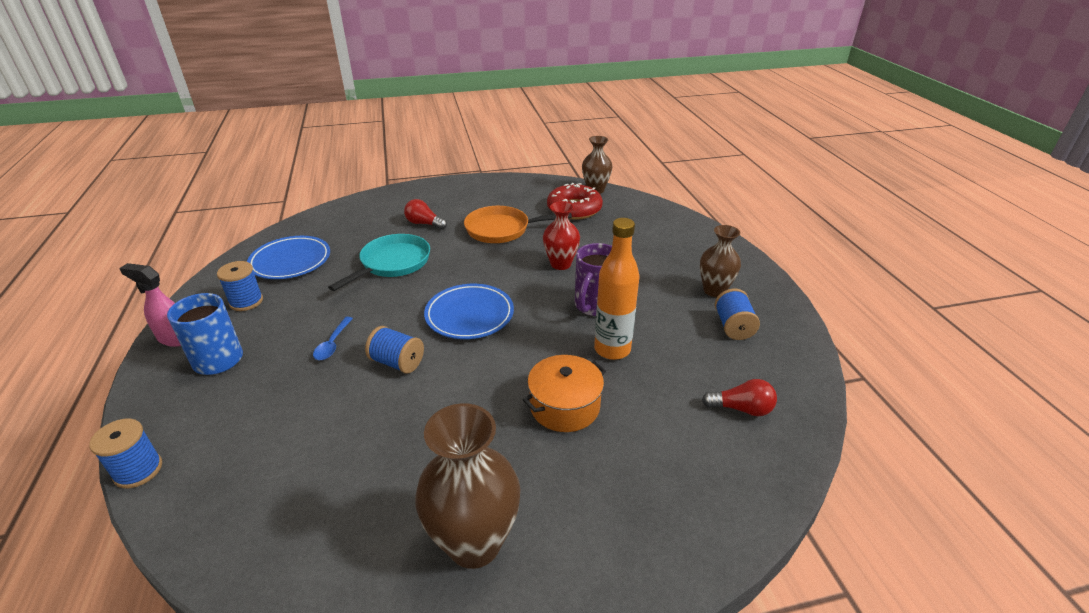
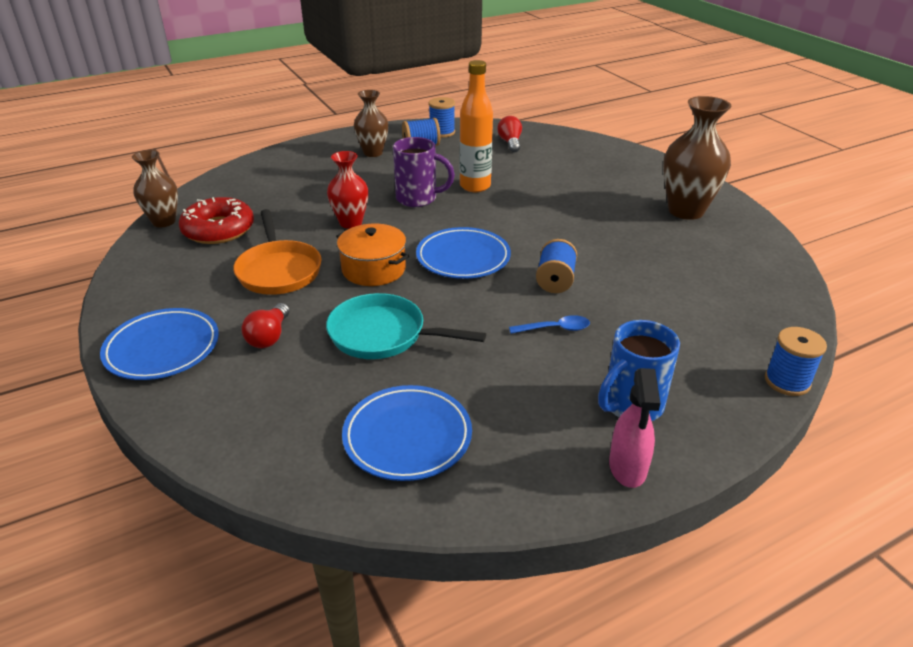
camera: 105 degrees left, 0 degrees up
(246, 301) = (521, 436): blue spool -> blue spool (442, 132)
(439, 193) = (162, 348): none -> blue plate
(564, 406) = (551, 197): orange pot -> orange pot (373, 269)

